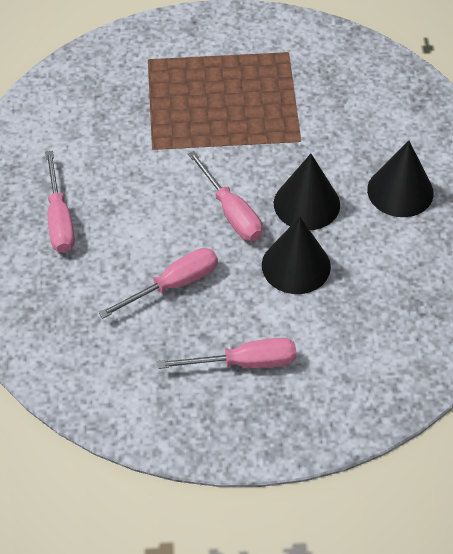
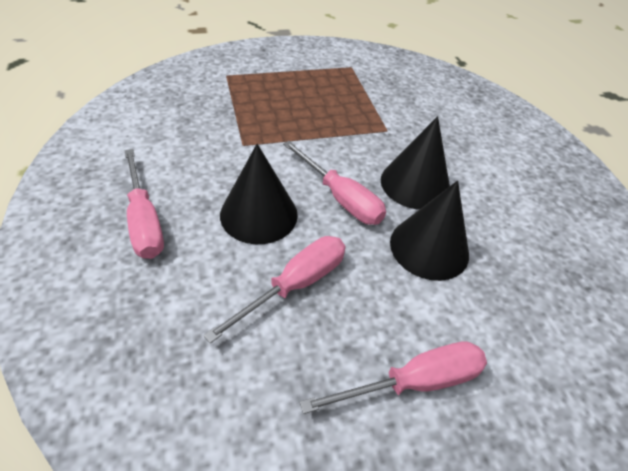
camera: 15 degrees left, 5 degrees down
(400, 191) = (498, 166): black cone -> black cone (259, 214)

